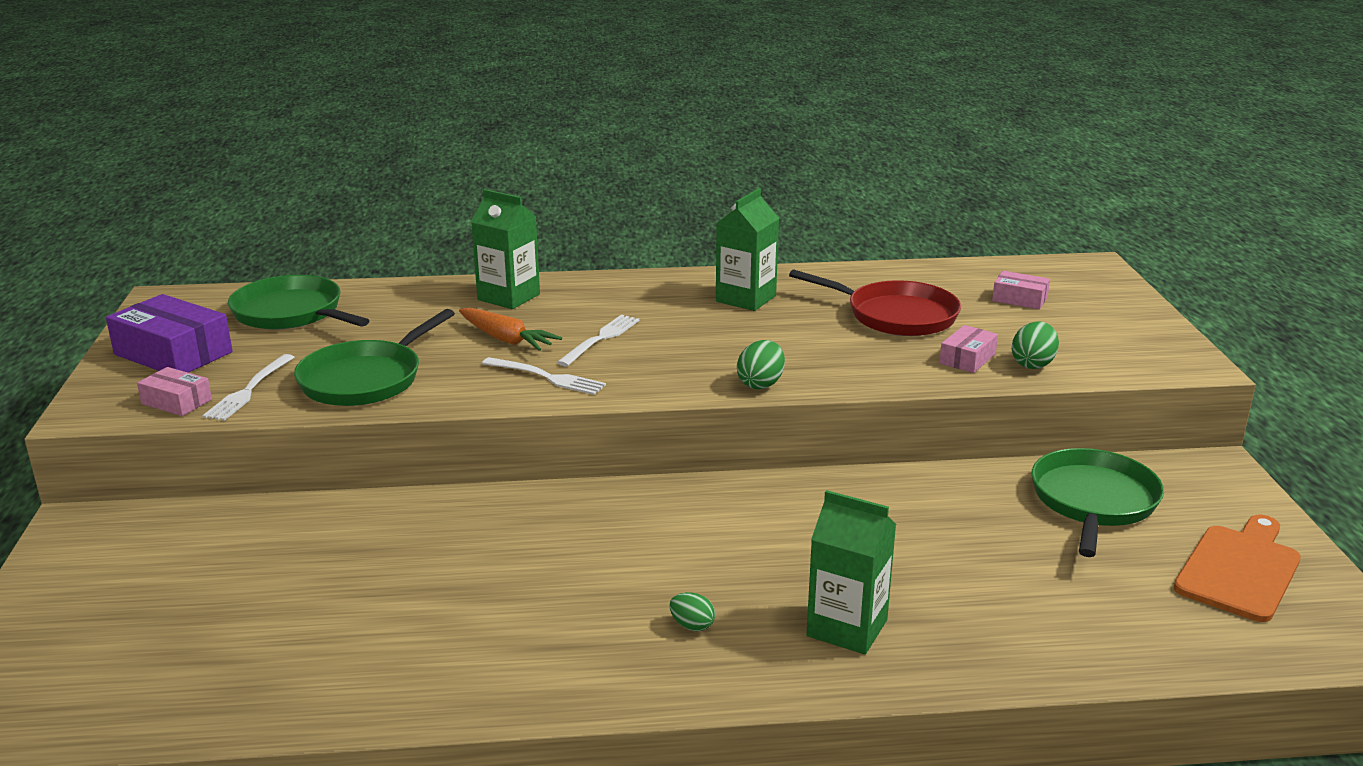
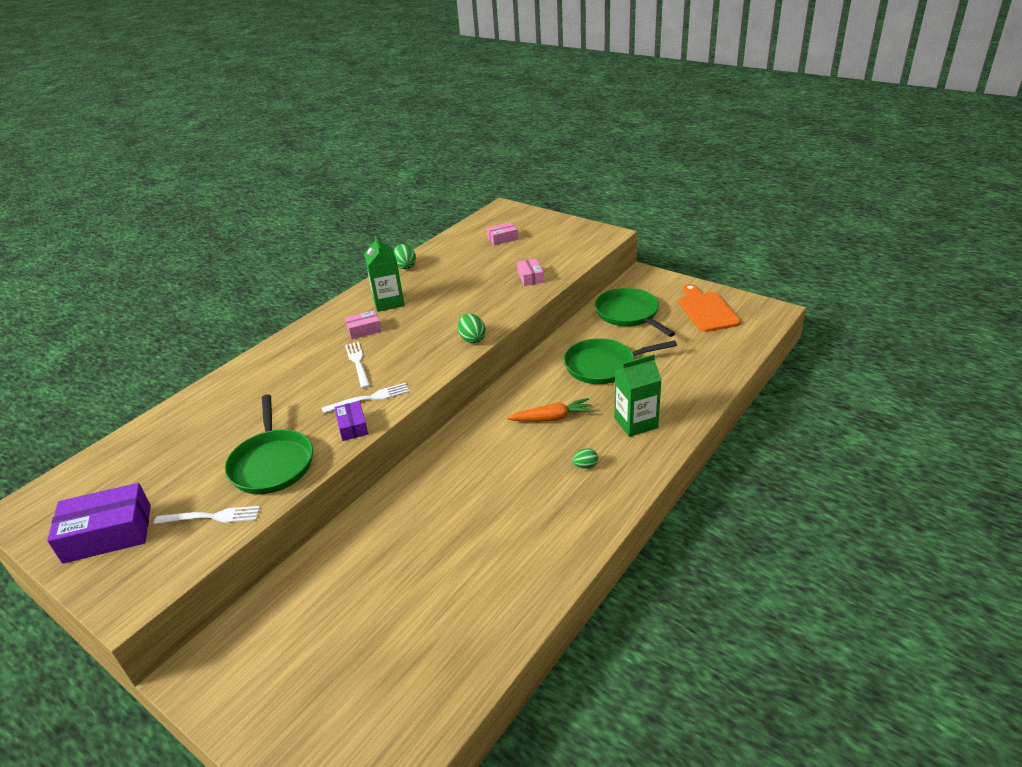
camera: 45 degrees left, 10 degrees up
(176, 402) = (177, 555): pink box -> pink box (364, 330)
(249, 390) = (212, 516): white fork -> white fork turned 60 degrees counterclockwise
(291, 313) = (140, 460): green pan -> green pan (603, 366)
(483, 392) = (352, 426): none -> purple box
(506, 339) = (308, 393): orange carrot -> orange carrot (552, 418)
(508, 297) = (263, 371): green carton -> none
(896, 315) = (469, 273): red pan -> none
(1033, 364) = (557, 266): green egg -> green egg (405, 266)

